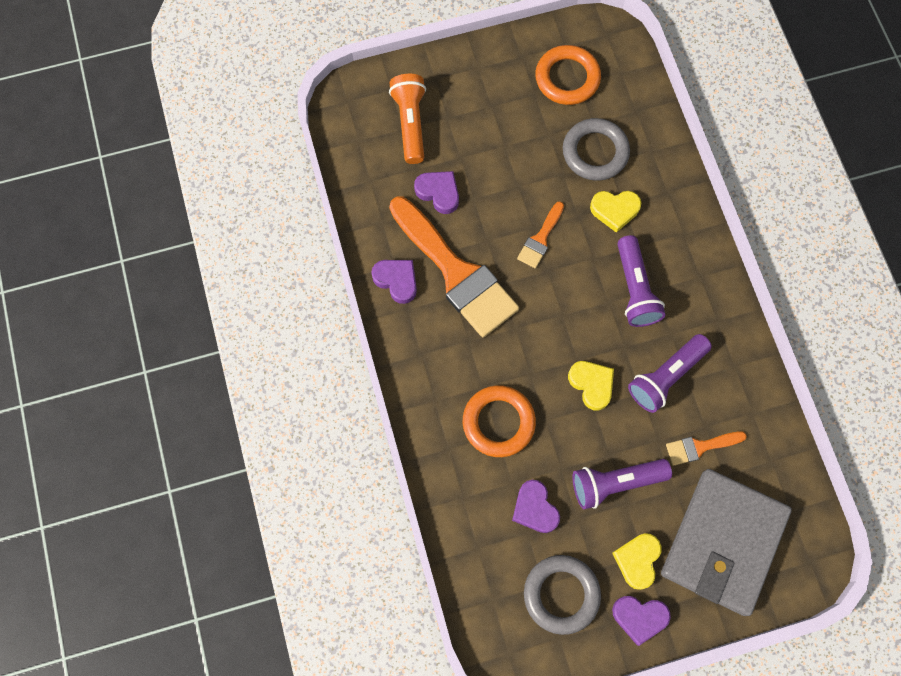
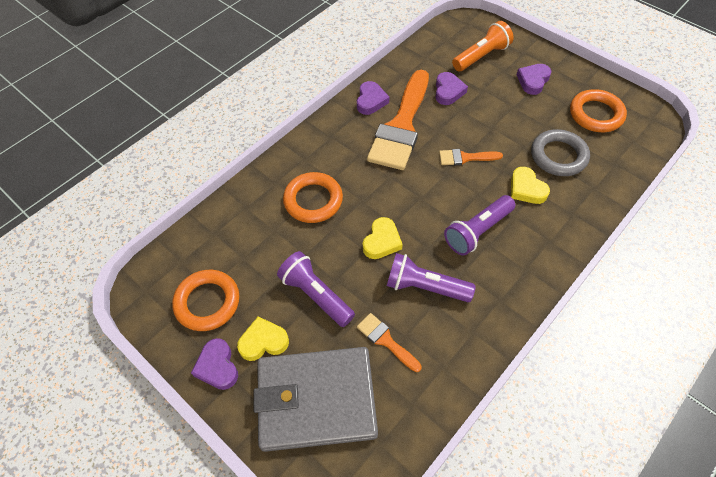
camera: 60 degrees right, 15 degrees down
(535, 508) = (263, 253): purple heart -> purple heart (533, 81)
(561, 594) = (207, 302): grey ring -> orange ring

